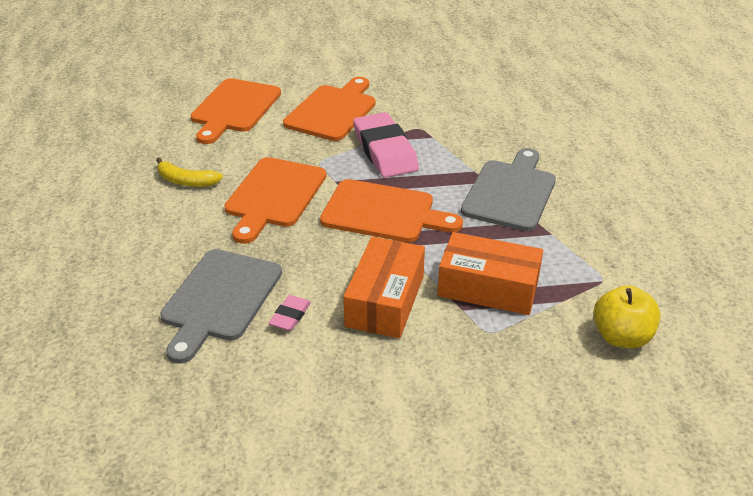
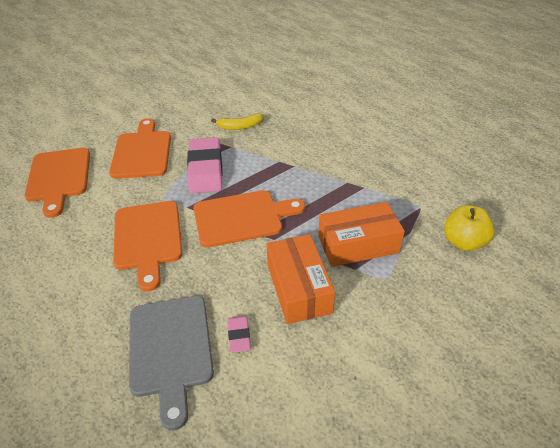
camera: 30 degrees left, 5 degrees up
(186, 181) = (62, 256): yellow banana -> yellow banana (240, 126)
(385, 151) = (205, 169): pink eraser -> pink eraser turned 45 degrees clockwise
(511, 192) = (315, 168): grey cutting board -> none

